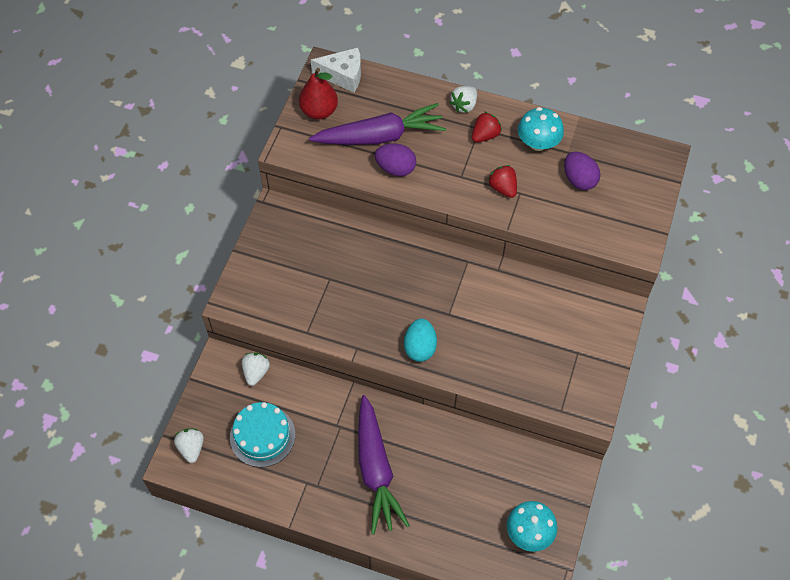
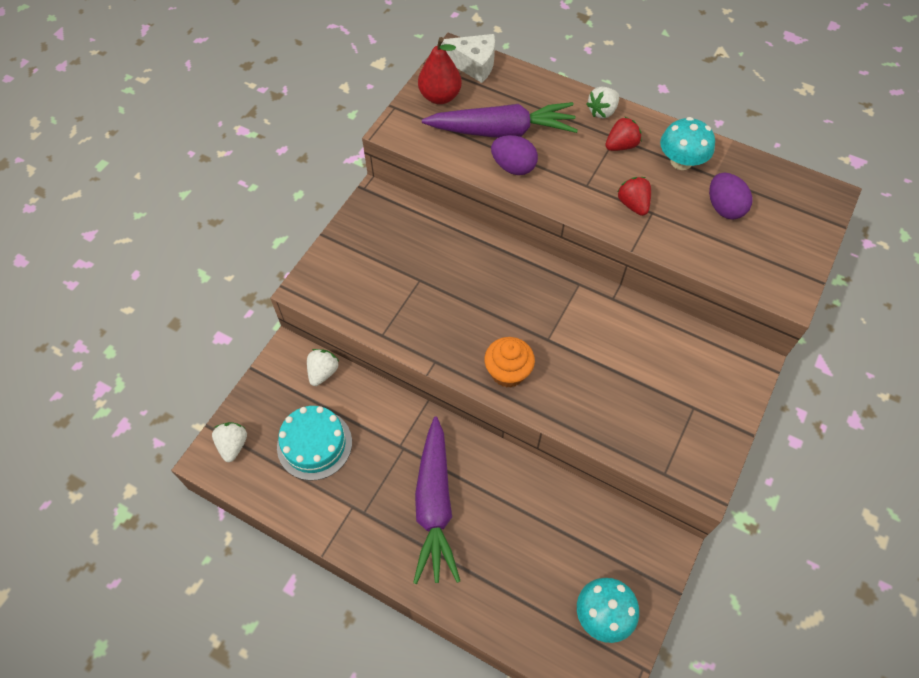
camera: 10 degrees right, 0 degrees up
(420, 347) = (508, 372): turquoise egg -> orange cupcake

